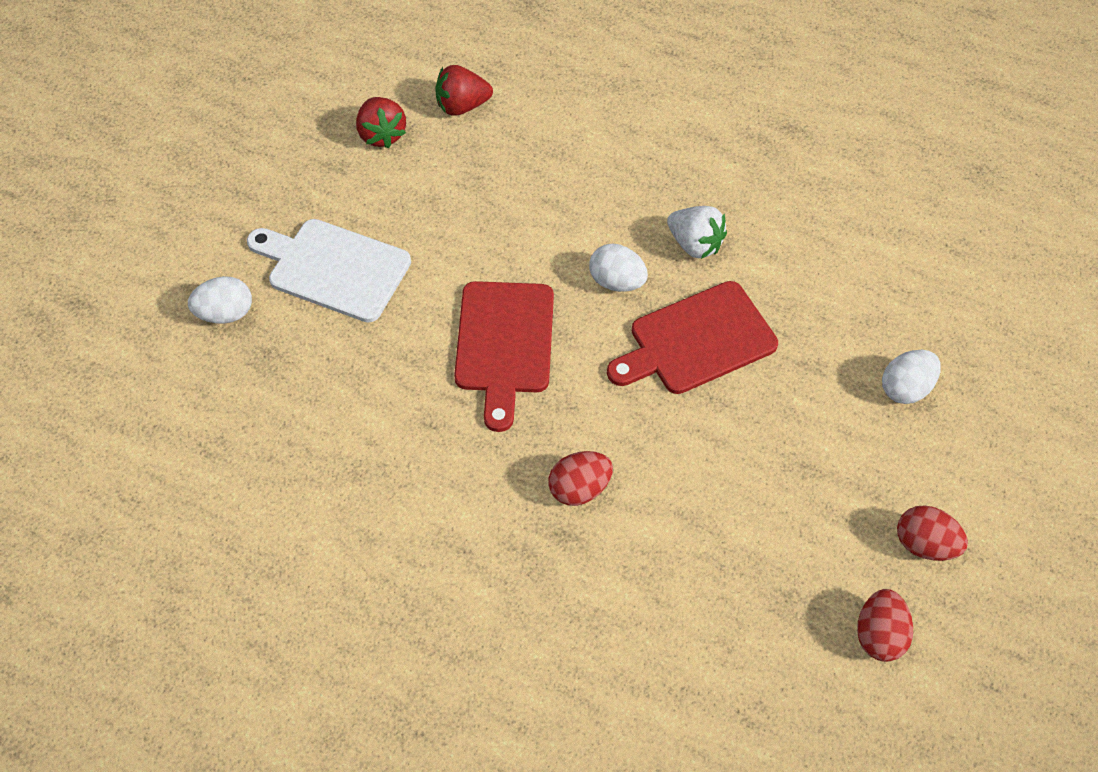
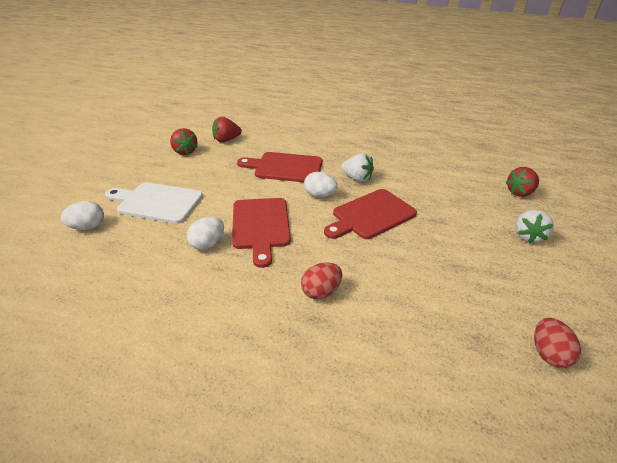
camera: 10 degrees left, 20 degrees down
(565, 200) = (285, 168): none -> red cutting board
(905, 388) = (493, 225): white egg -> white egg (207, 244)
(924, 544) = (546, 297): red egg -> none
(955, 420) = (528, 236): none -> white strawberry
(991, 315) = (520, 193): none -> red strawberry

